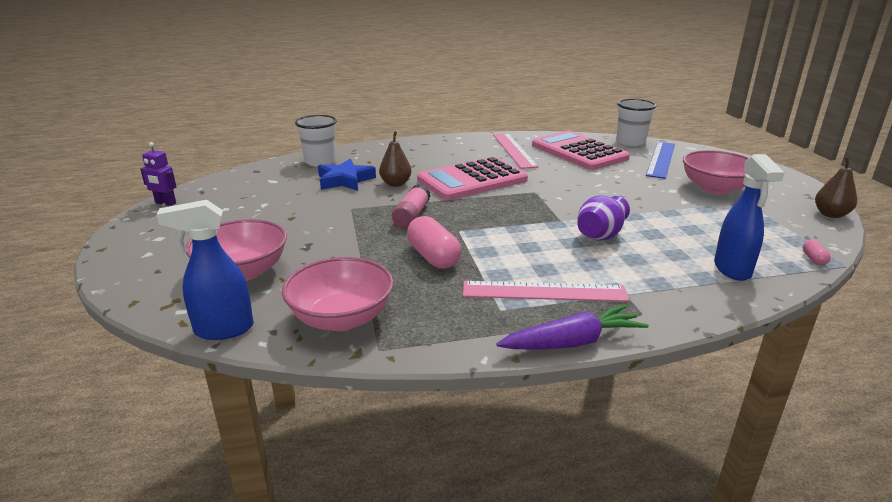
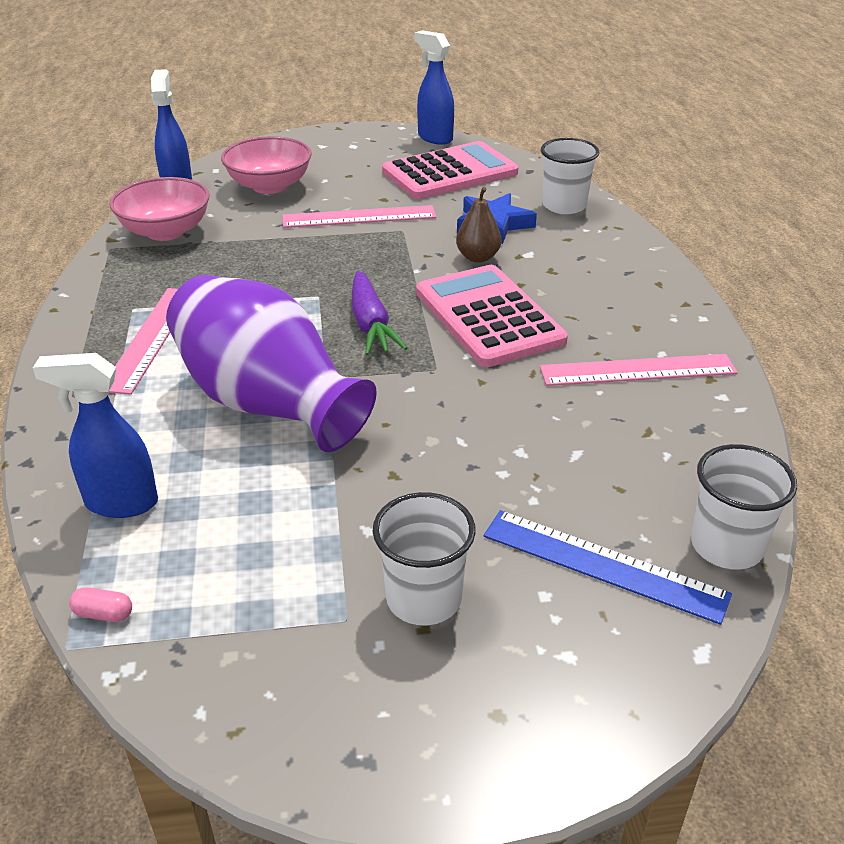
camera: 95 degrees right, 10 degrees up
(165, 203) = (434, 138): purple robot -> blue spray bottle
(324, 225) = (359, 217): none -> pink ruler
(411, 215) = (371, 267): pink glue stick -> none
(433, 257) = (258, 277): pink capsule -> none
(572, 342) = (54, 342): purple carrot -> purple carrot (371, 324)
(578, 152) = (638, 449): pink calculator -> pink calculator (450, 172)
(600, 235) = (268, 403): purple vase -> purple vase, size x1.94
(715, 188) = (423, 598): pink bowl -> white cup
(831, 214) = (254, 745): brown pear -> none

